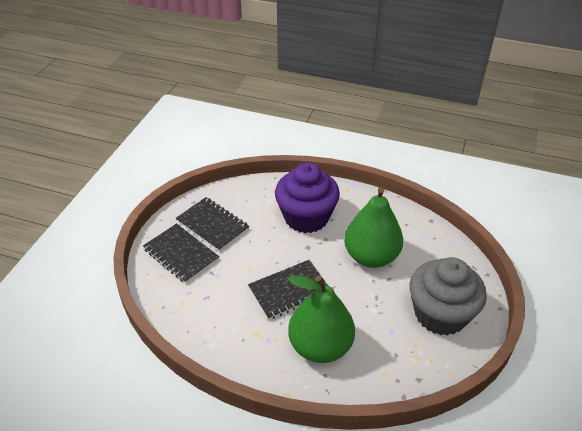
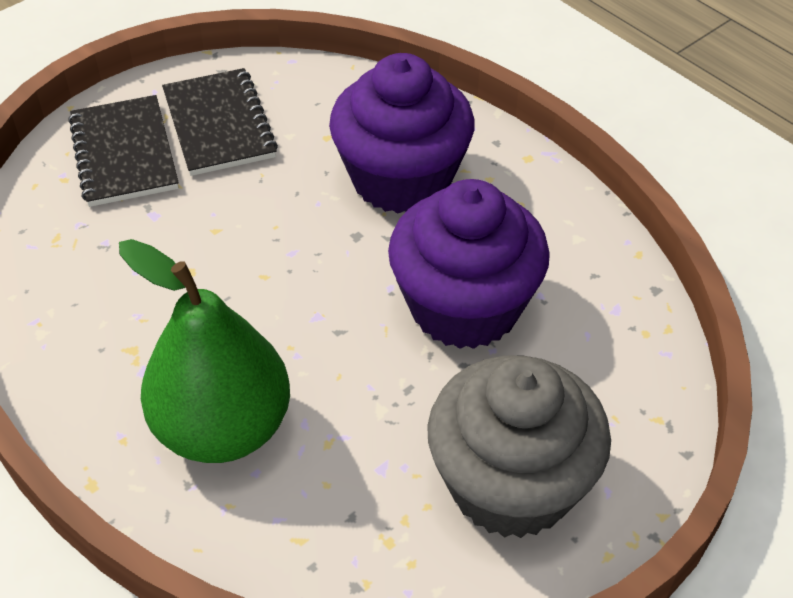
camera: 30 degrees right, 5 degrees up
(289, 290) = (254, 300): black notebook -> none
(371, 256) = (464, 306): green pear -> purple cupcake

